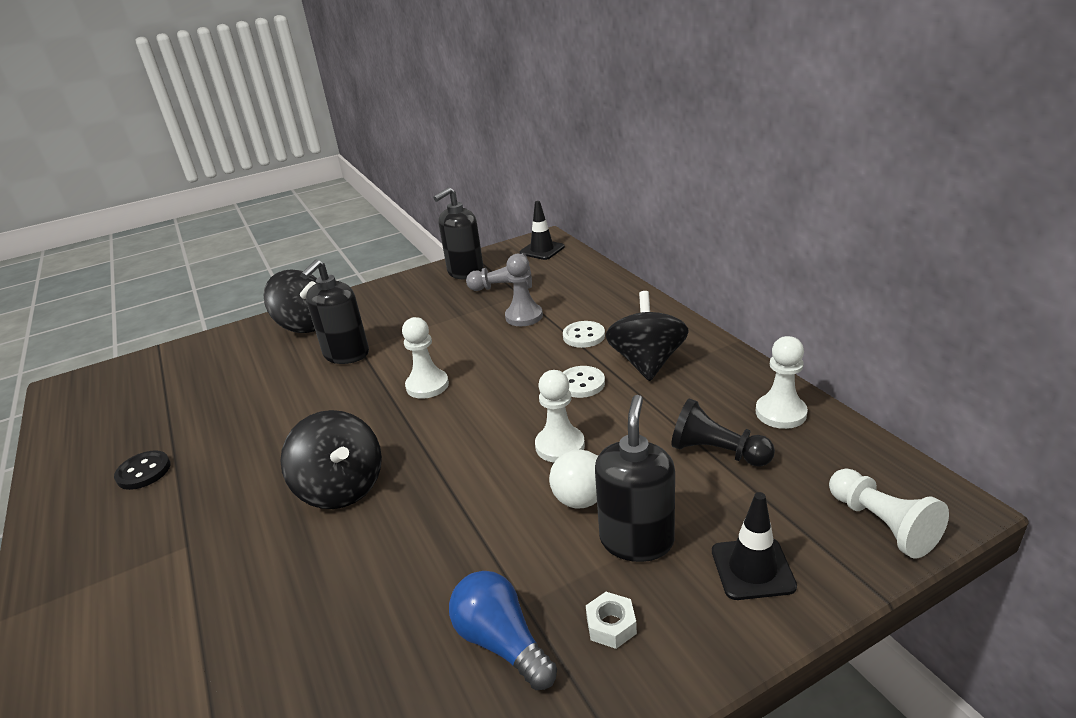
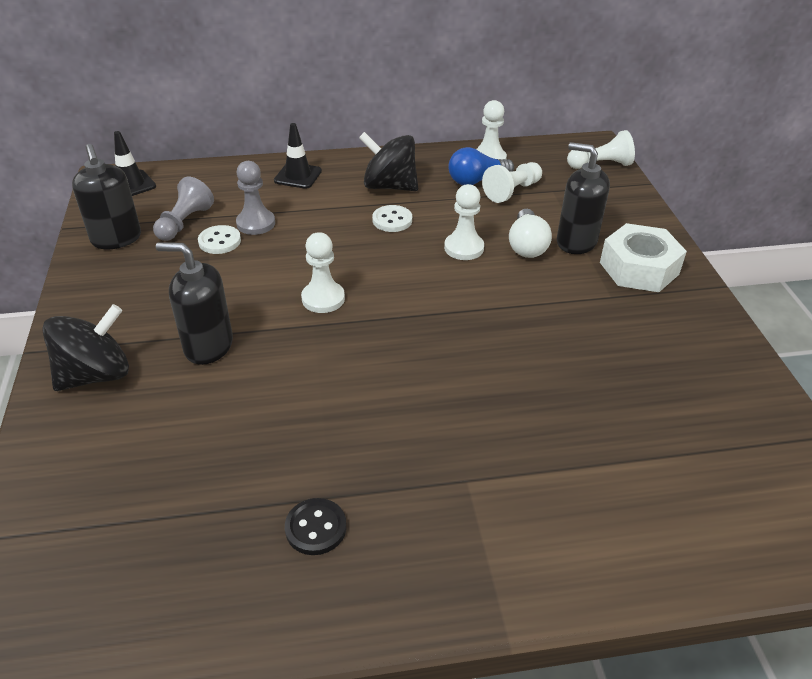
camera: 75 degrees left, 10 degrees up
(341, 488) = (443, 369): black spinning top -> none
(346, 354) = (208, 346): black soap dispenser -> black soap dispenser turned 150 degrees clockwise
(501, 642) = (638, 311): blue light bulb -> blue light bulb (476, 180)
(584, 336) = (323, 202): white button -> white button (219, 241)
(611, 625) = (639, 268): white nut -> white nut, size x2.39
(717, 452) = (512, 191): black pawn -> white pawn
(752, 569) = (615, 211): black traffic cone -> black traffic cone (298, 176)

